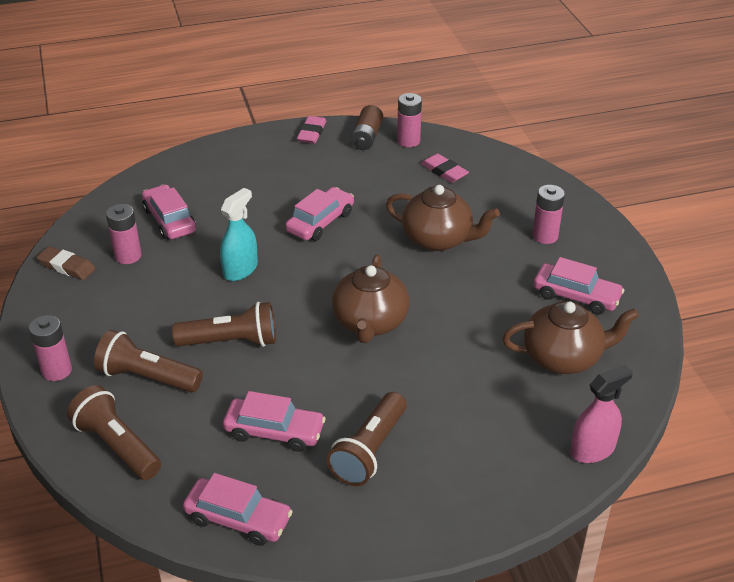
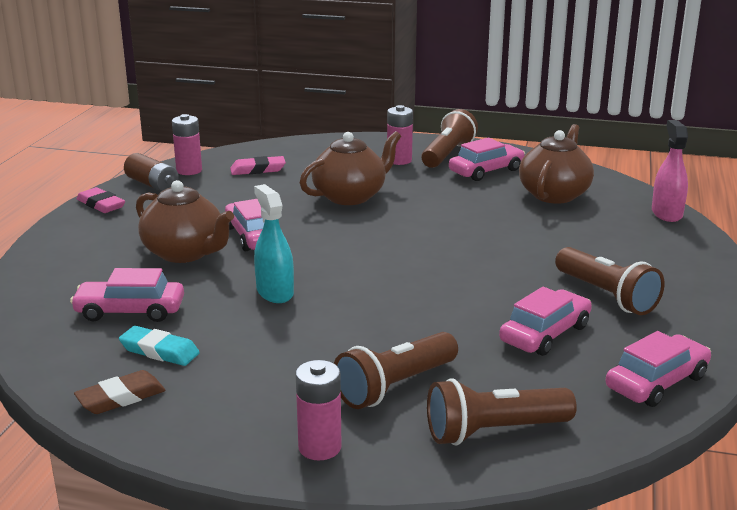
camera: 60 degrees left, 15 degrees down
(128, 256) = (159, 351): pink battery -> turquoise eraser
(231, 341) = (387, 324): brown flashlight -> brown flashlight (448, 154)
(370, 323) = (432, 252): brown teapot -> brown teapot (185, 253)

